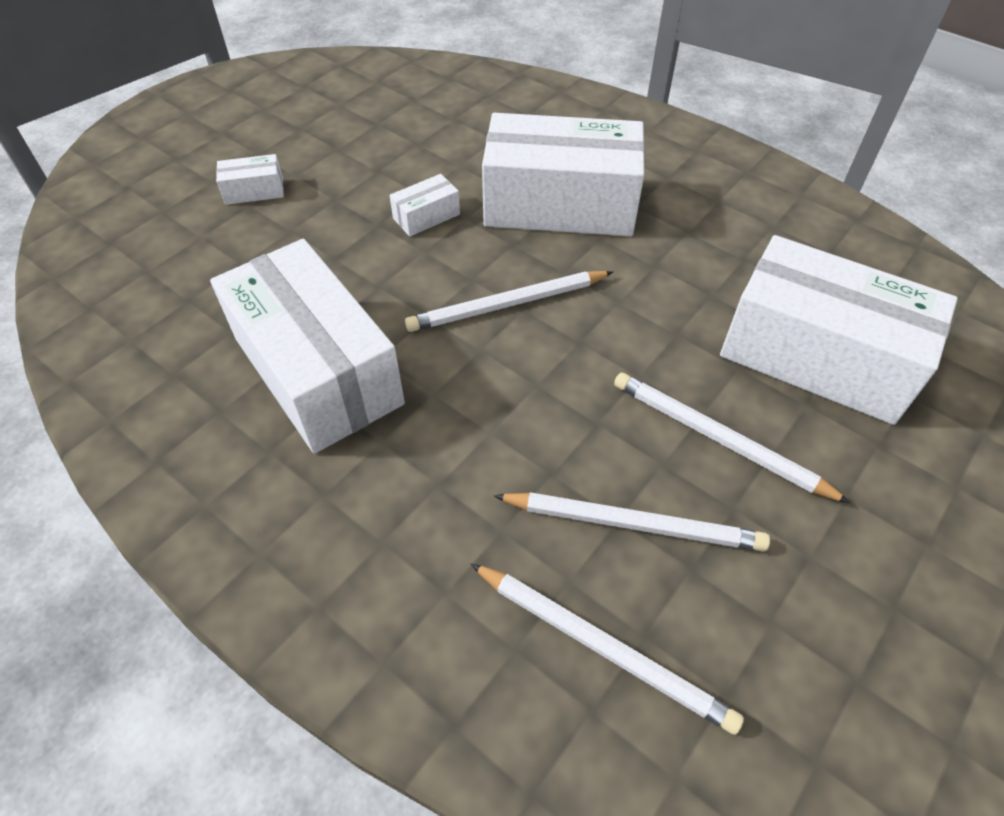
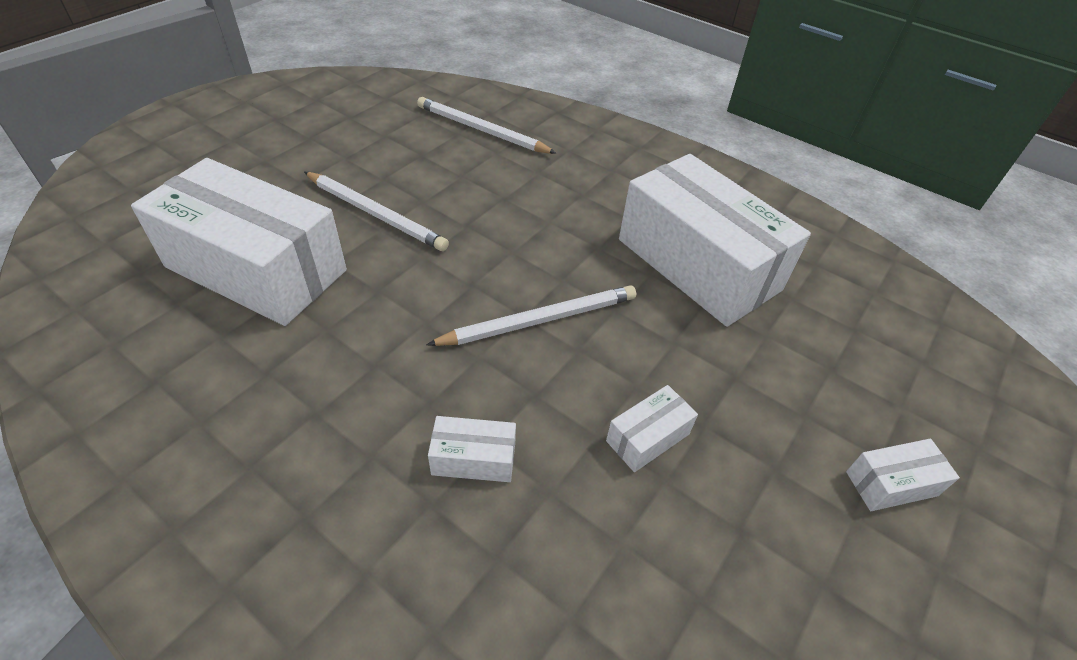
camera: 175 degrees right, 5 degrees down
(560, 204) = (473, 459): white box -> white box, size x0.40
(634, 523) = (452, 173): white pencil -> none

